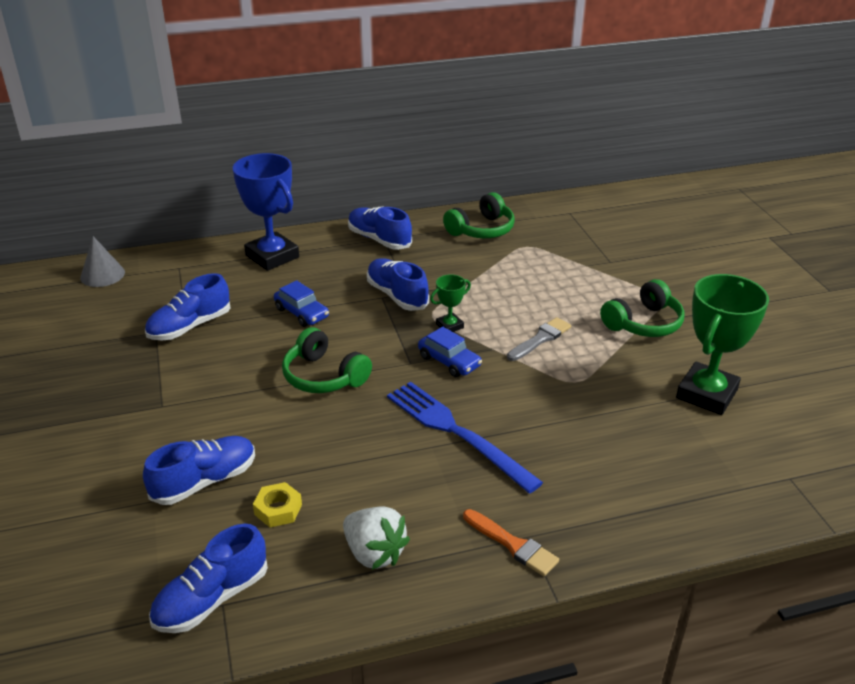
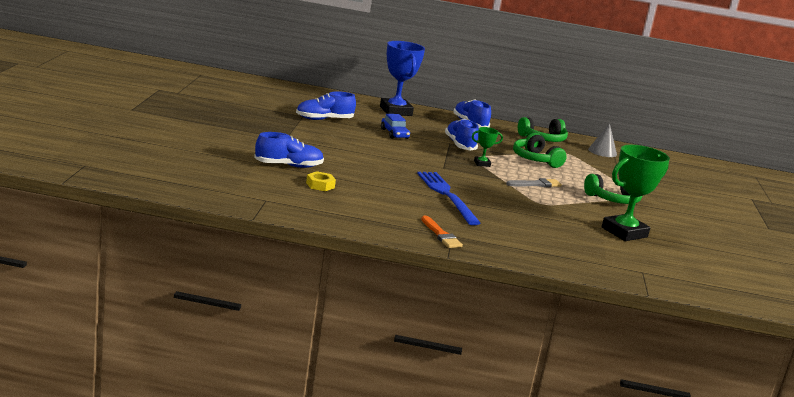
camera: 20 degrees right, 15 degrees down
(102, 275) = (289, 89): grey cone -> grey cone (602, 151)
(212, 598) = (262, 197): blue shoe -> none
(324, 376) = (386, 156): green headphones -> green headphones (535, 159)
(374, 553) = (360, 212): white strawberry -> none
(449, 361) = (468, 174): blue car -> none

